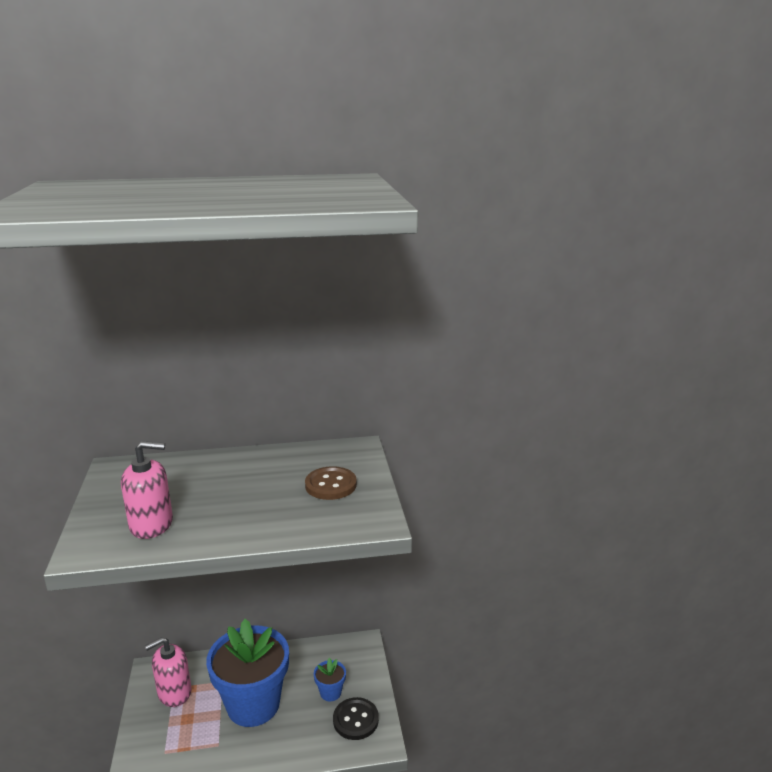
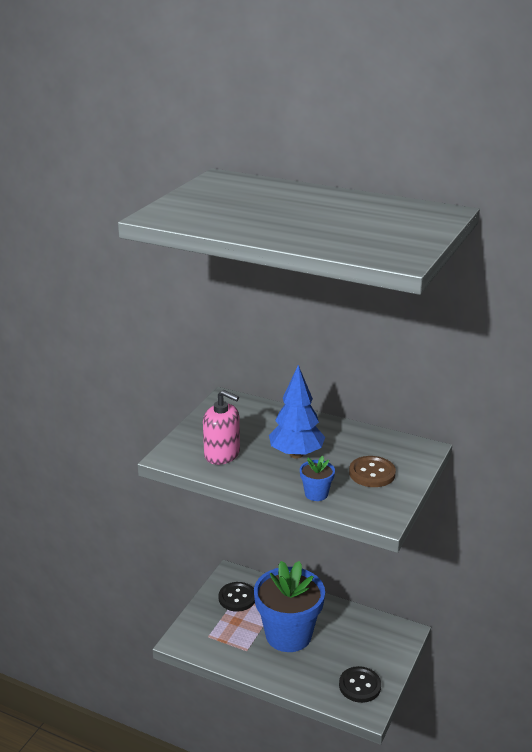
camera: 35 degrees right, 5 degrees up
(174, 692) = (237, 598): pink soap dispenser -> black button
(238, 494) = (296, 454): none -> blue tree
(330, 692) = (353, 656): blue flower pot -> blue flower pot (316, 494)

